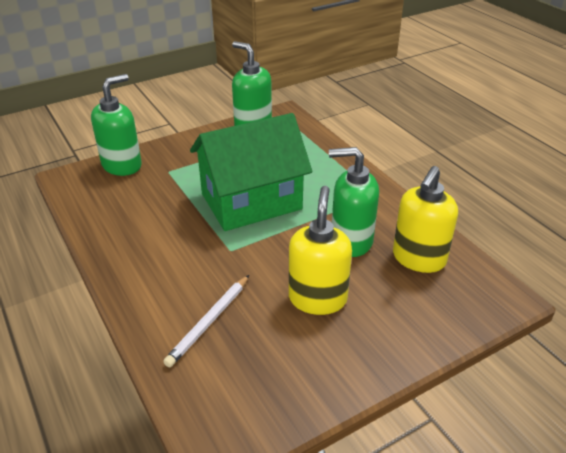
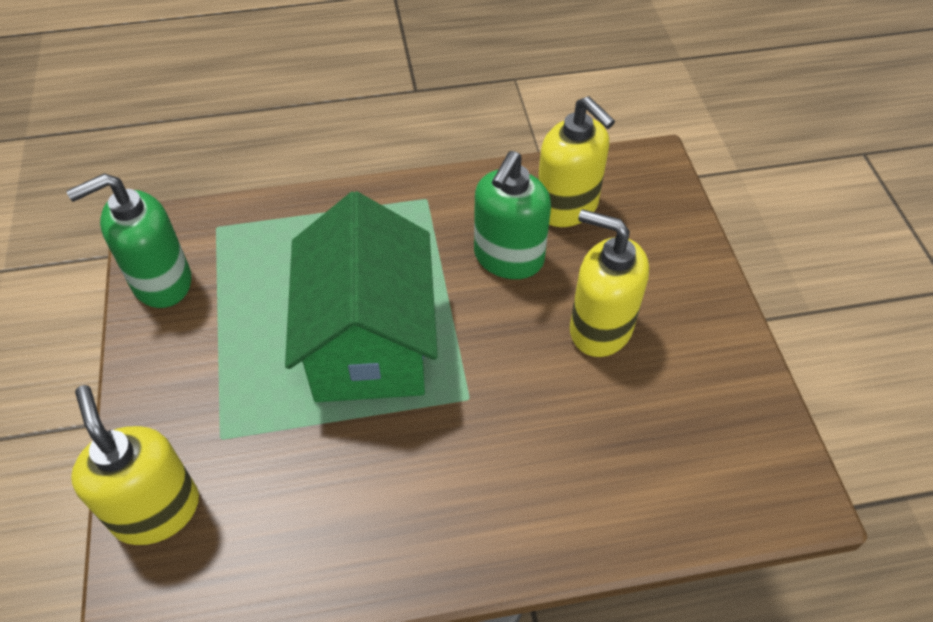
camera: 70 degrees left, 15 degrees up
(122, 165) = (156, 510): green soap dispenser -> yellow soap dispenser
(209, 322) = (603, 460): white pencil -> none

